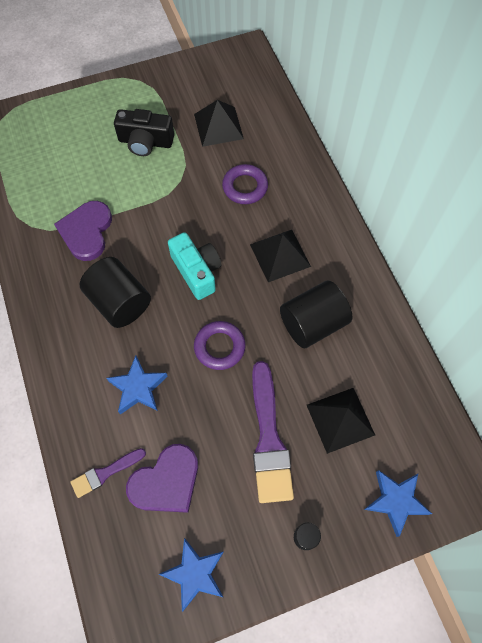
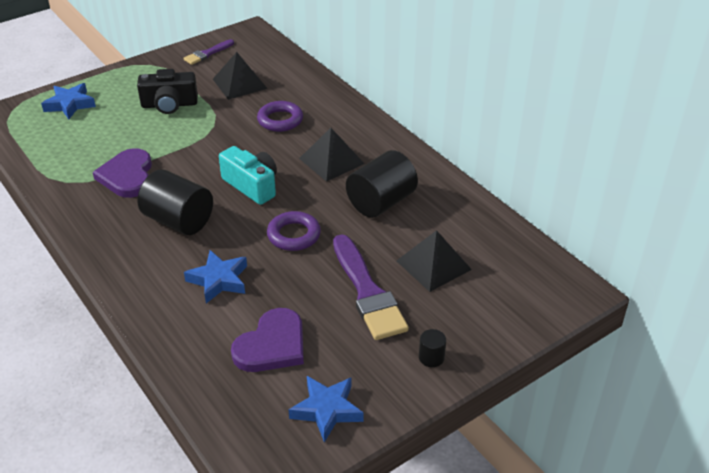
camera: 15 degrees left, 25 degrees down
(105, 473) = (204, 351): purple brush -> purple brush (207, 53)
(395, 501) = (510, 313): blue star -> blue star (70, 104)

